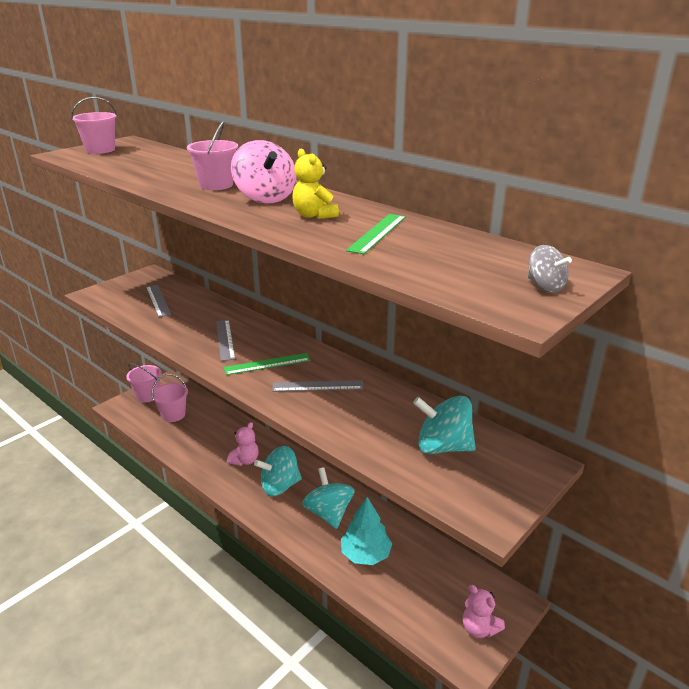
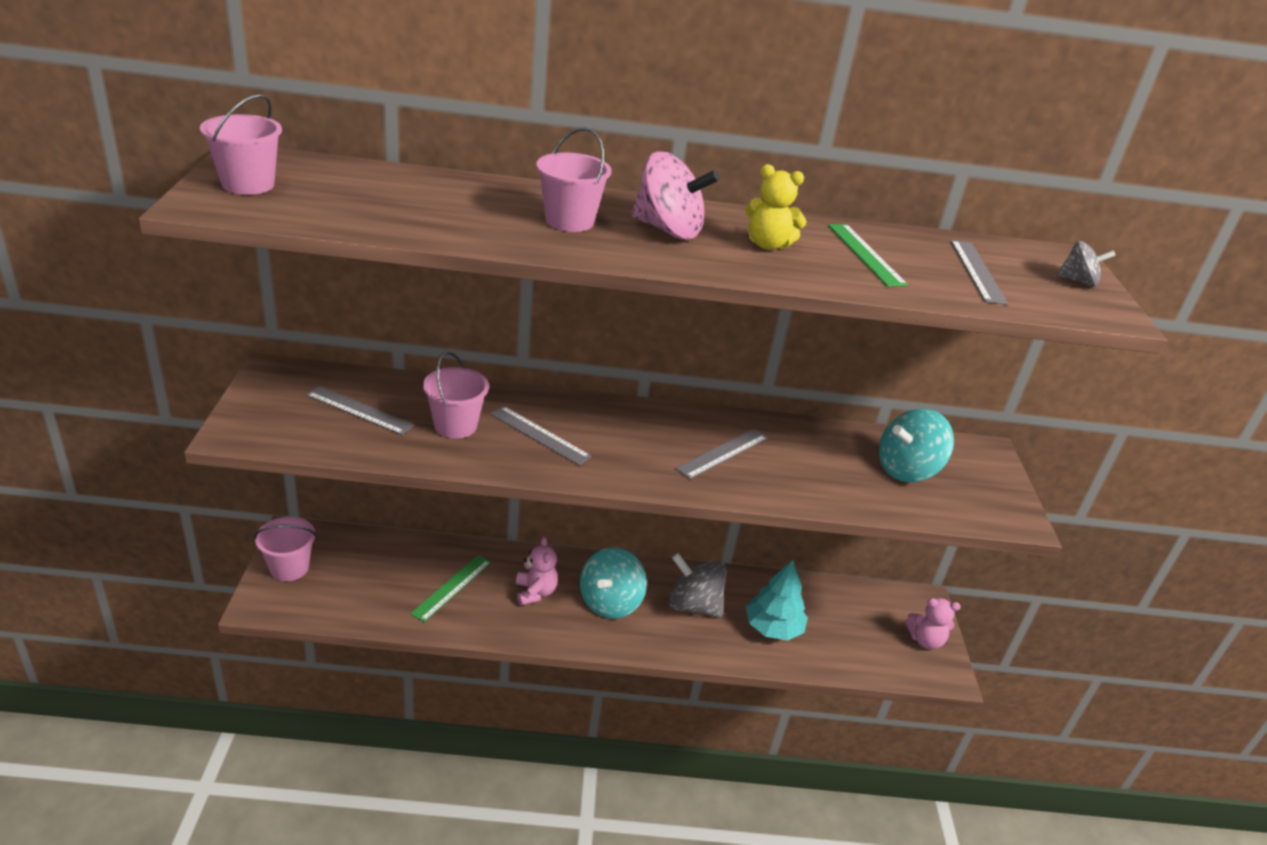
camera: 45 degrees left, 5 degrees up
(173, 415) = (365, 578): pink bucket -> pink bucket (455, 425)
(267, 364) = (635, 448): green ruler -> green ruler (452, 587)
(328, 513) = (693, 605): turquoise spinning top -> grey spinning top
(452, 260) = (977, 271): none -> grey ruler

